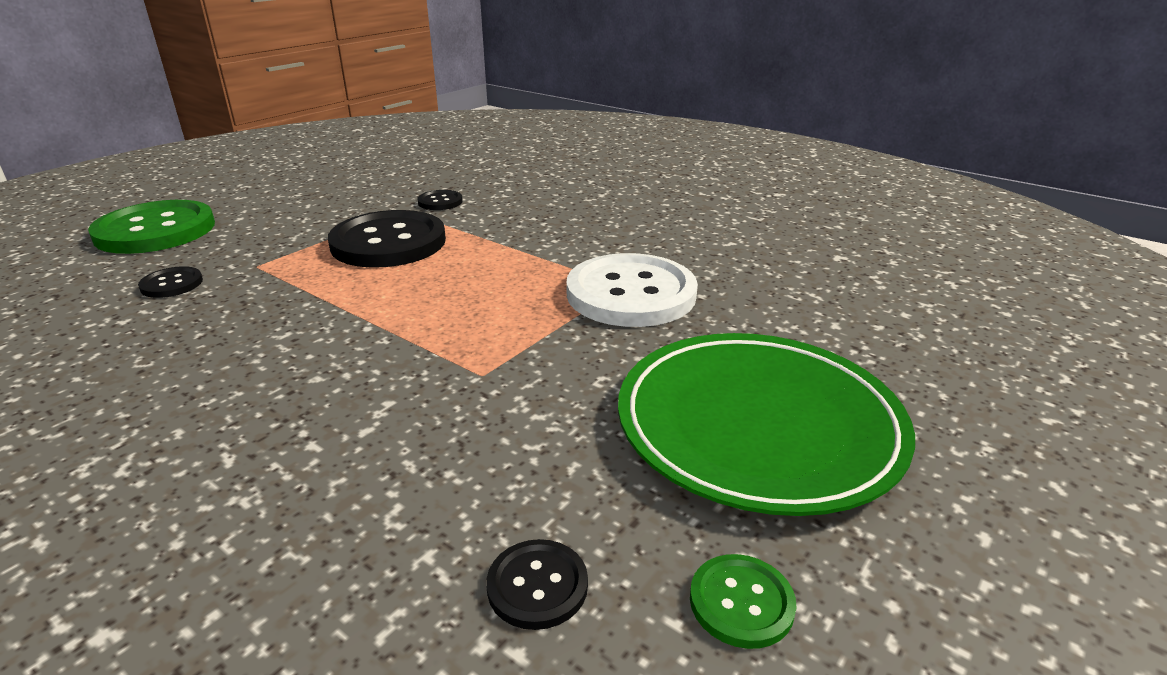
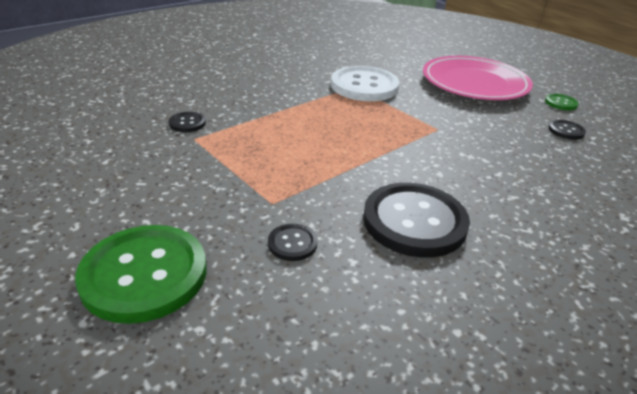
camera: 80 degrees left, 5 degrees up
(388, 242) = (258, 146): black button -> black button (414, 221)
(758, 426) = (474, 83): green plate -> pink plate

